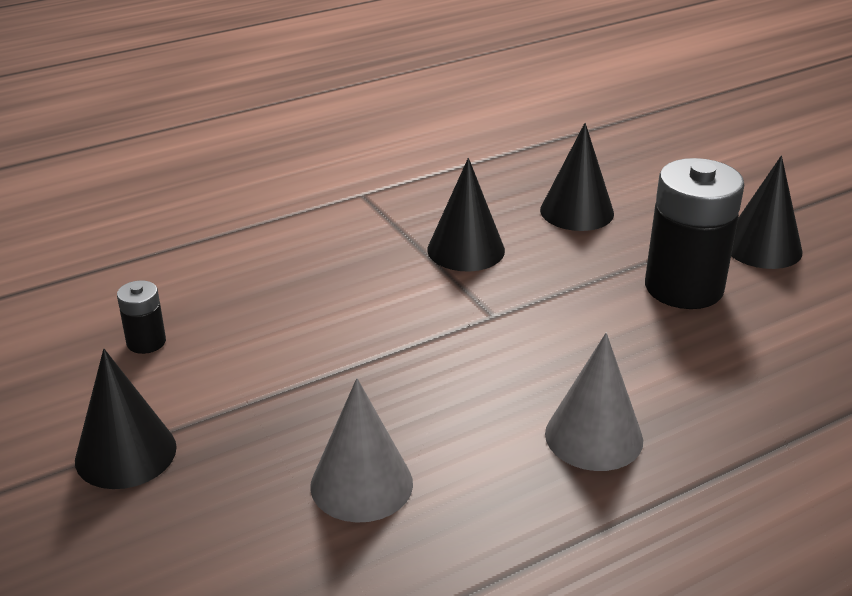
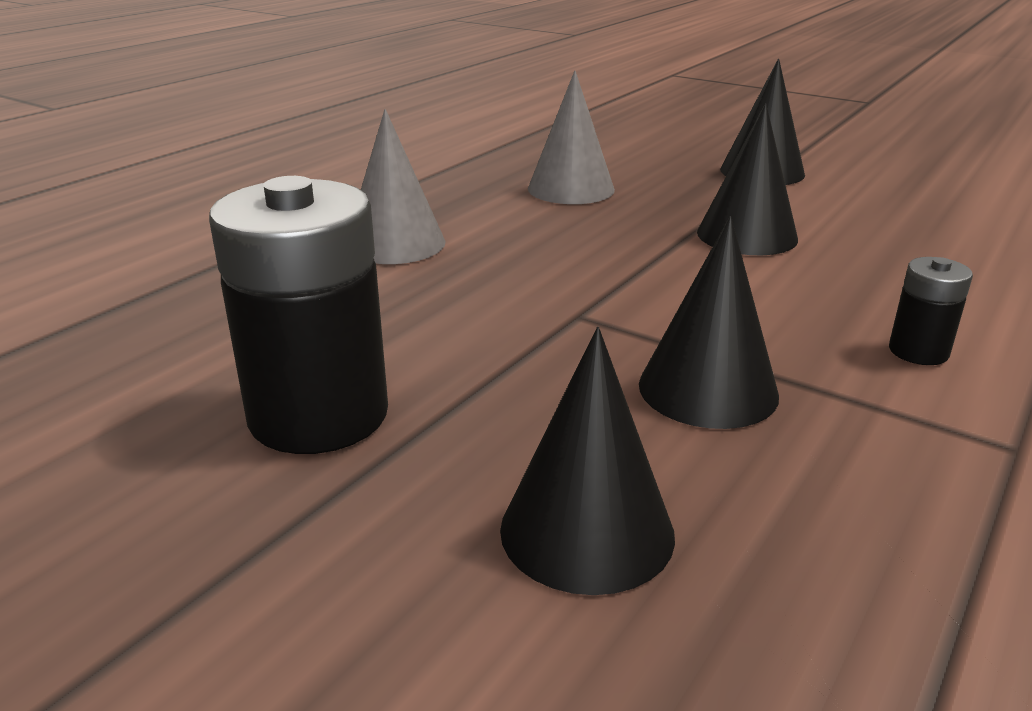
camera: 155 degrees right, 5 degrees down
(146, 342) = (887, 220): black battery -> black battery (918, 351)
(762, 247) = (149, 548): black cone -> black cone (747, 235)

